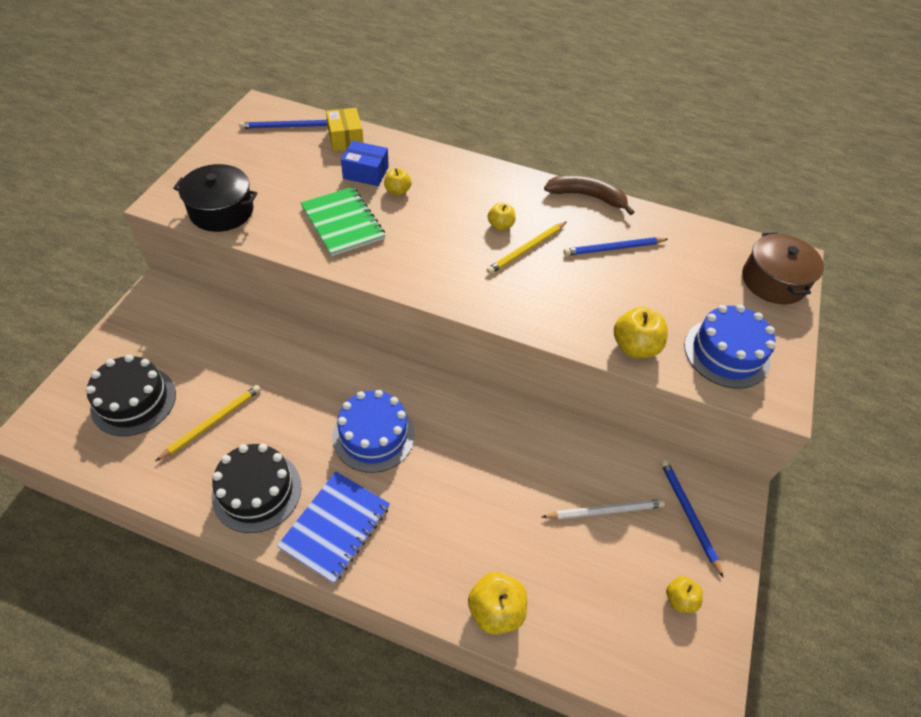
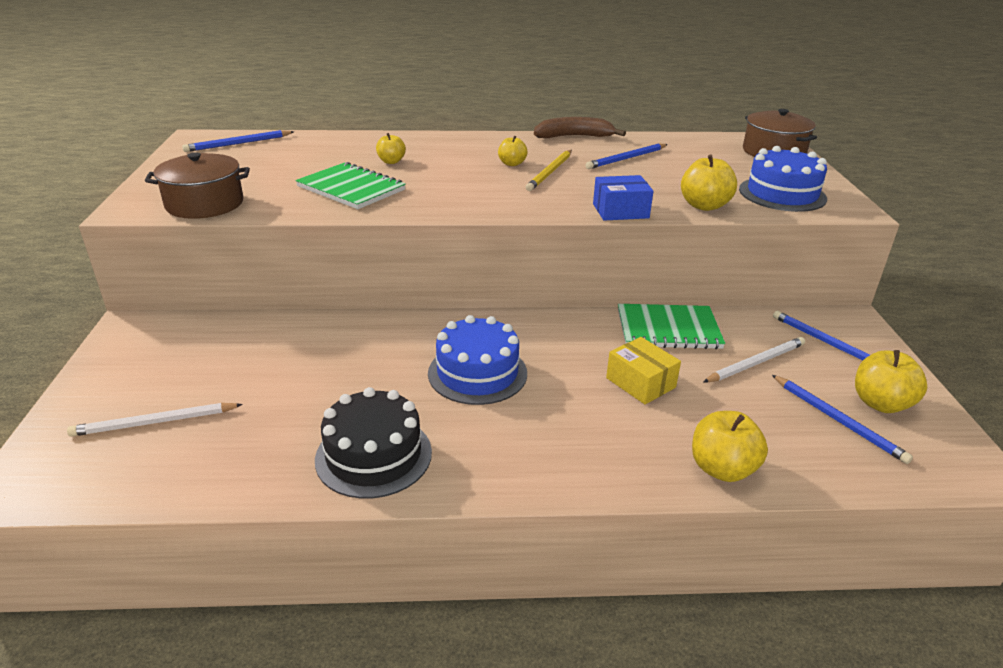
camera: 20 degrees left, 20 degrees down
(133, 401) = (154, 422): black cake -> white pencil
(212, 422) = (275, 413): yellow pencil -> none
(221, 211) = (204, 204): black pot -> brown pot
(335, 527) = (492, 457): blue notebook -> none
(345, 138) = (308, 141): yellow box -> yellow box (640, 383)
(365, 173) = (348, 156): blue box -> blue box (620, 211)
(557, 443) = (668, 329): none -> green notebook
(627, 602) = (838, 420): none -> blue pencil
(679, 599) = (880, 403): yellow apple -> yellow apple, size x1.63

